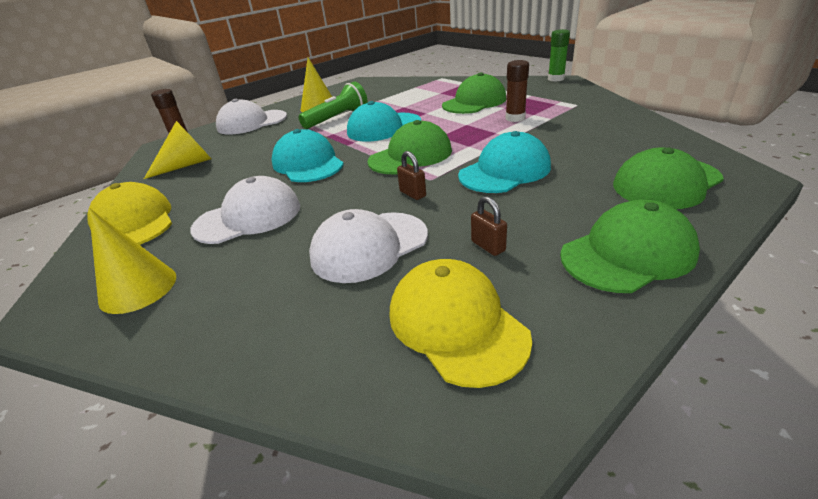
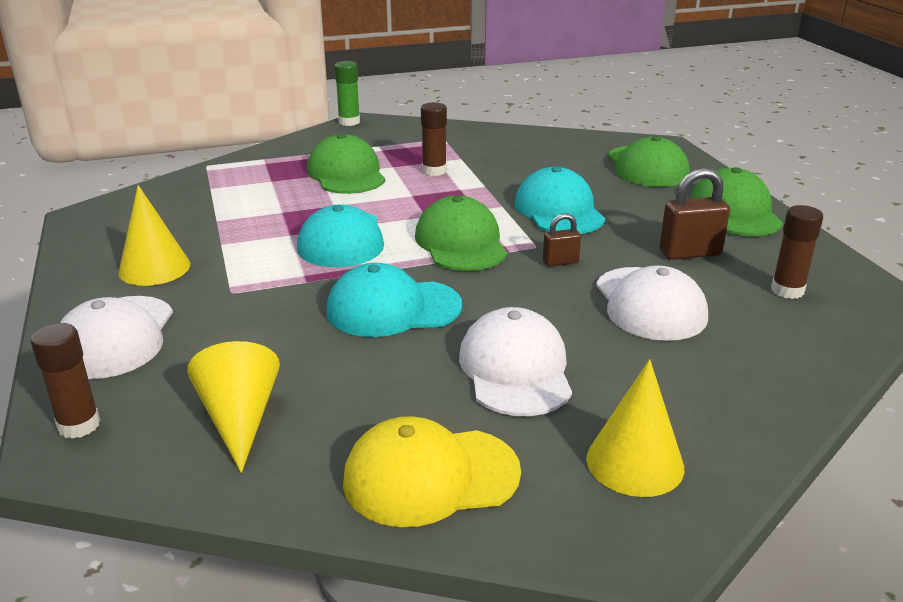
camera: 70 degrees left, 5 degrees down
(337, 118) = (243, 262): green flashlight -> none
(456, 324) = (787, 291): yellow cap -> brown glue stick
(488, 246) = (690, 253): brown padlock -> brown padlock, size x1.73

